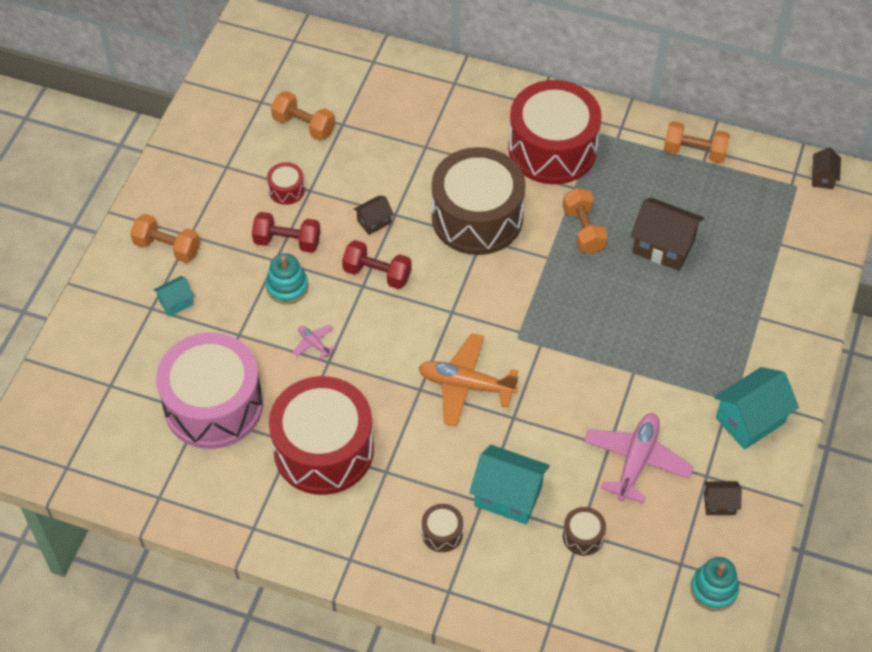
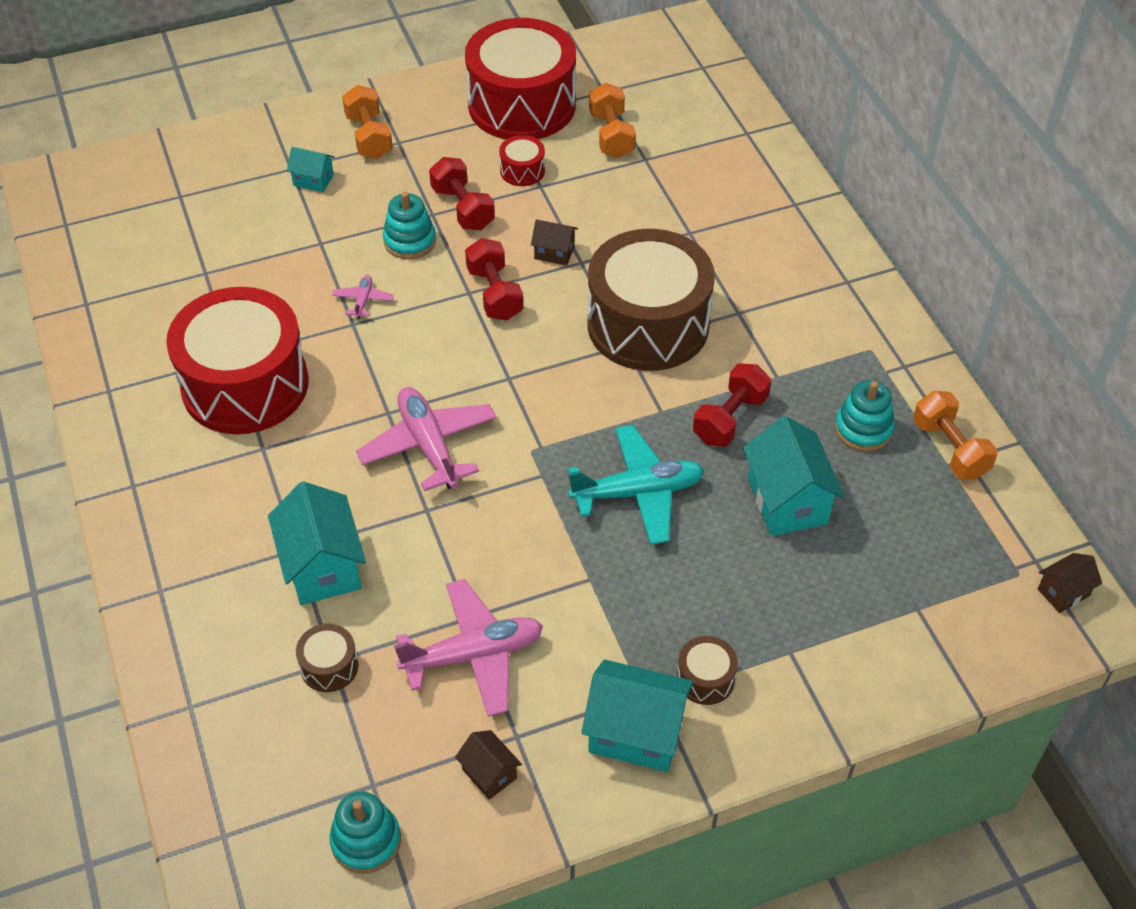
camera: 50 degrees right, 5 degrees down
(213, 405) = (223, 276): pink drum -> none
(442, 533) = (227, 540): brown drum -> brown drum (705, 679)
(466, 385) = (428, 445): orange plane -> pink plane
(552, 149) = (805, 328): red drum -> red drum (522, 105)
(583, 230) = (730, 419): orange dumbbell -> red dumbbell
(595, 309) = (638, 493): none -> turquoise plane
(647, 178) = (863, 429): none -> turquoise stacking toy
(663, 247) = (787, 501): brown house -> turquoise house

